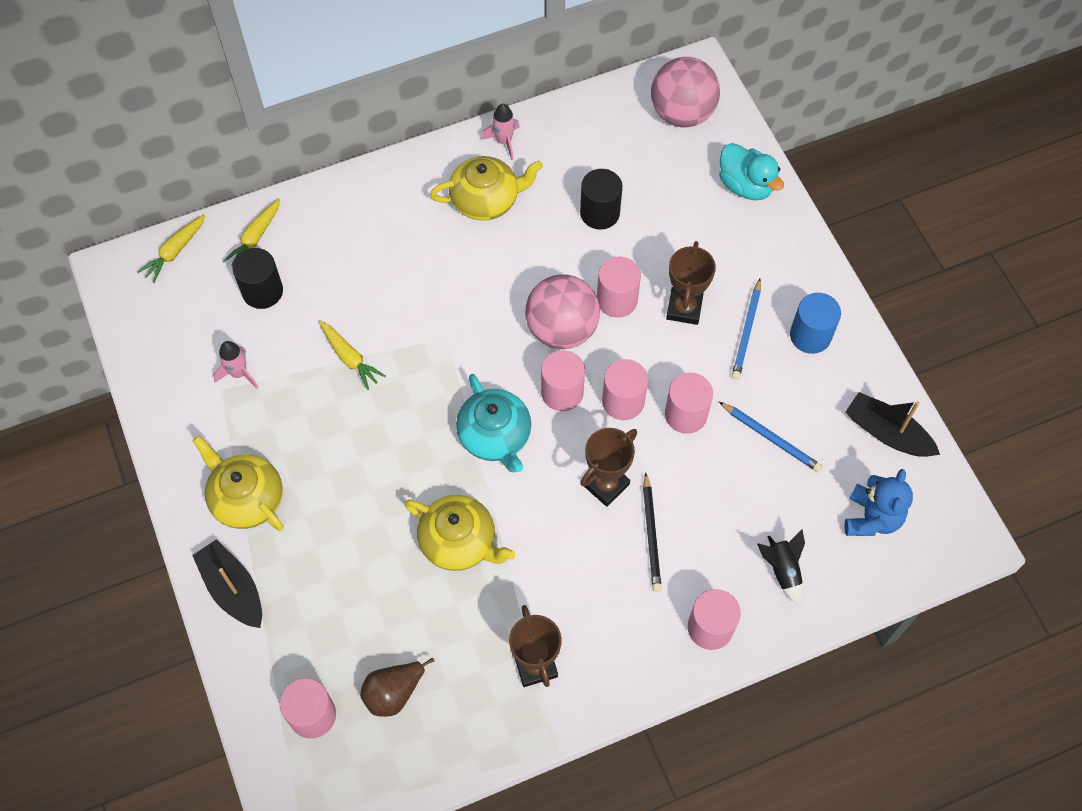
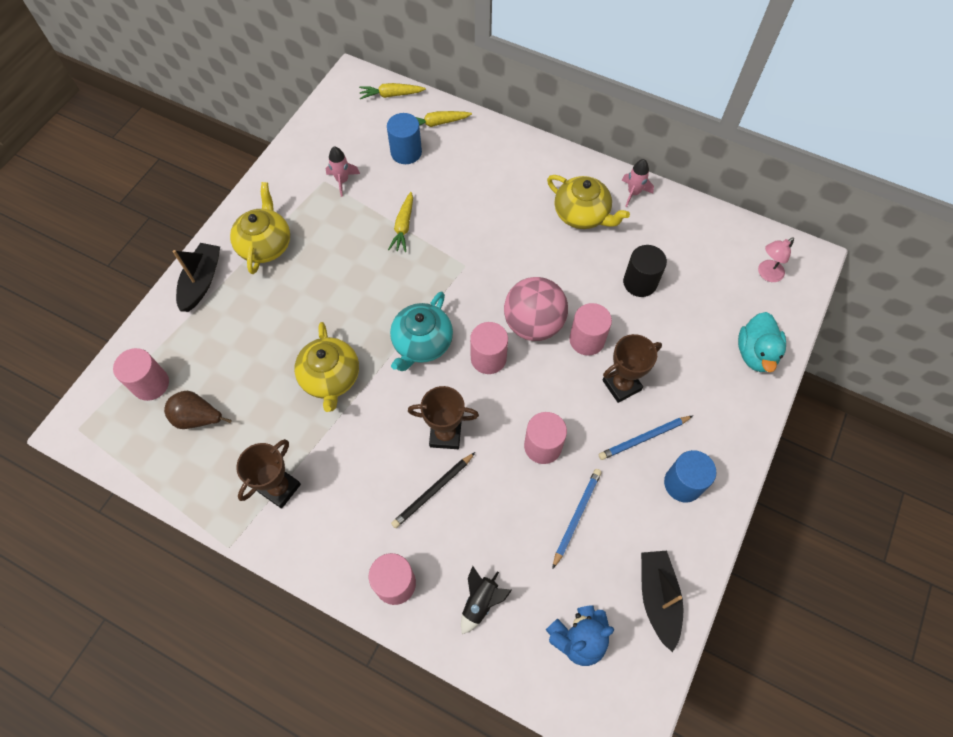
camera: 50 degrees right, 0 degrees up
(262, 291) = (406, 152): black cylinder -> blue cylinder
(623, 401) = (516, 399): pink cylinder -> none
(682, 113) = (766, 274): pink ball -> pink lamp
(770, 438) = (576, 516): blue pencil -> blue pencil turned 150 degrees counterclockwise

